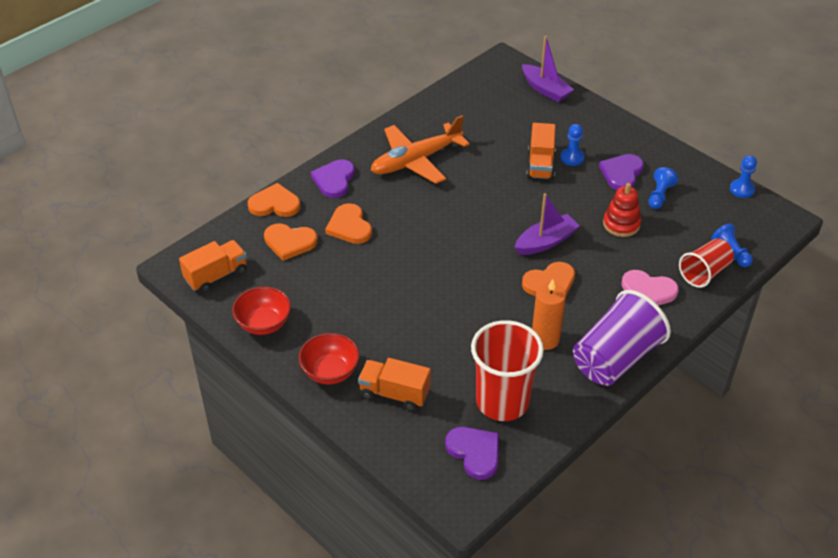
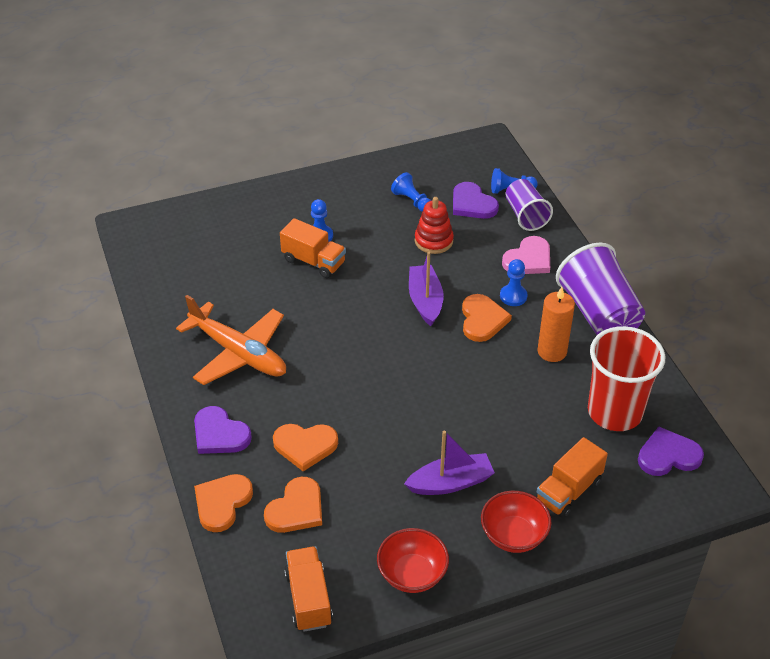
camera: 65 degrees left, 0 degrees up
(416, 160) = (238, 353): orange plane -> orange plane turned 45 degrees counterclockwise
(545, 89) = (203, 213): purple boat -> purple boat (450, 483)
(621, 173) = (365, 212): purple heart -> purple heart (472, 204)
(704, 272) = (525, 215): red cup -> purple cup
(741, 189) = (438, 149): blue pawn -> blue pawn (513, 296)

